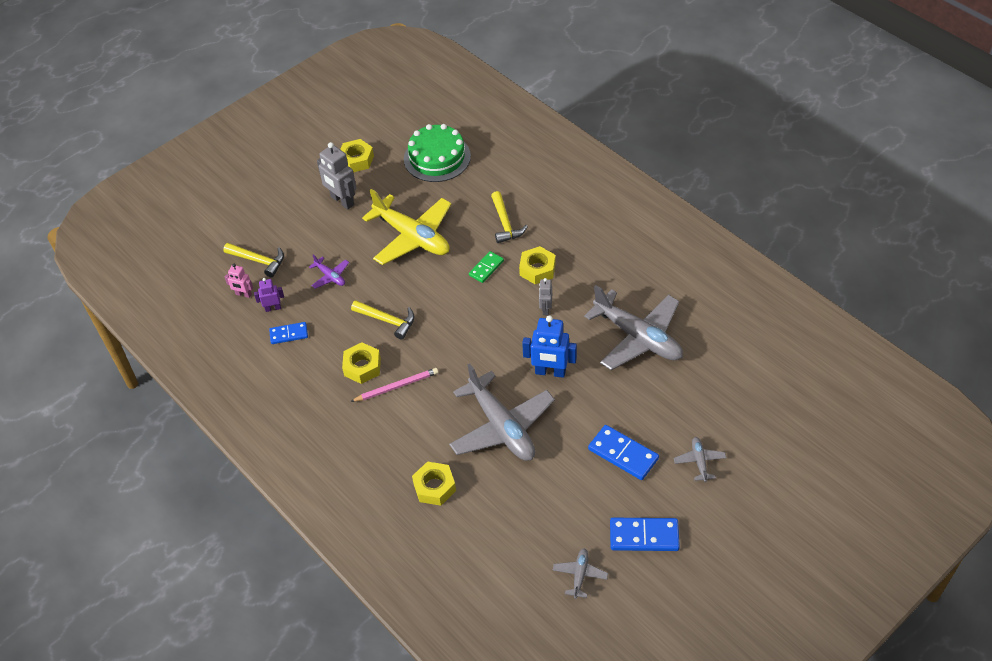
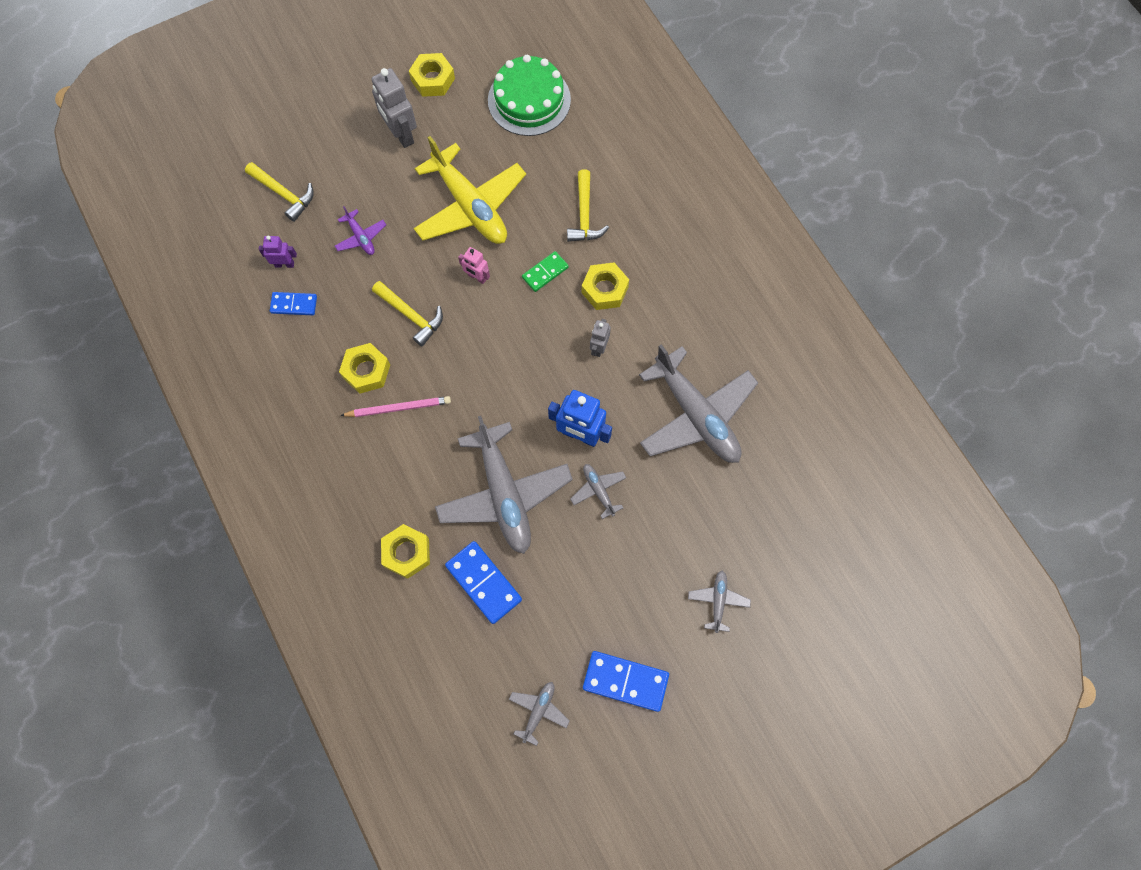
camera: 10 degrees right, 20 degrees up
(243, 294) = (255, 236): pink robot -> pink robot (477, 277)
(577, 407) = (598, 490): none -> grey plane
(623, 454) = (632, 568): blue domino -> blue domino (483, 583)

